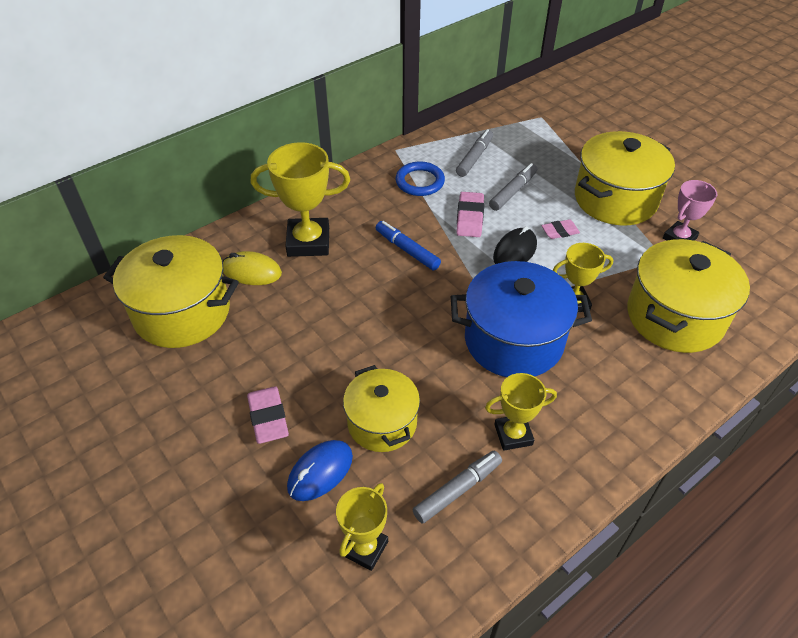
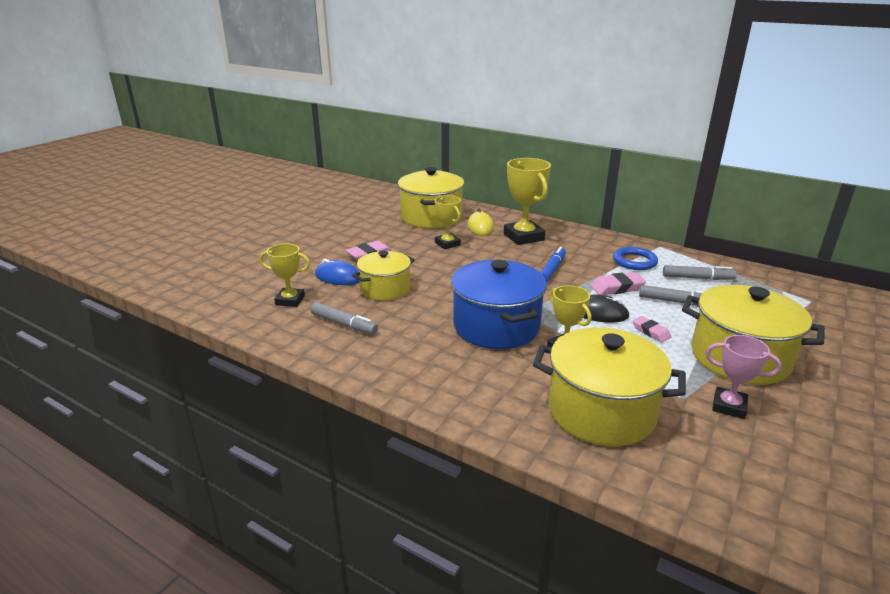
camera: 70 degrees right, 20 degrees down
(513, 434) = (402, 339): yellow trophy -> yellow trophy (447, 244)

